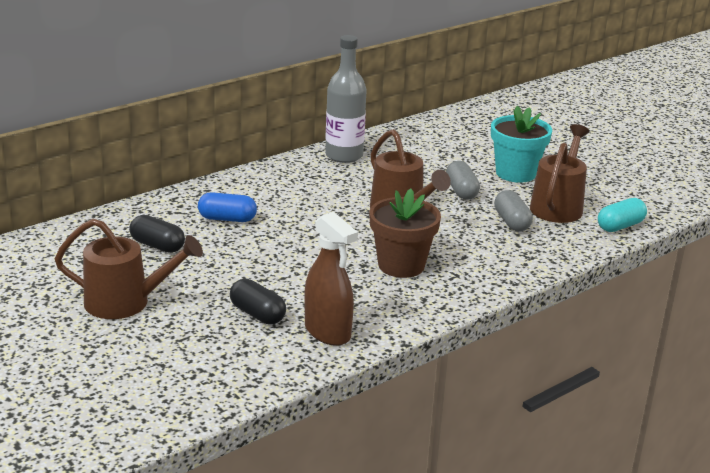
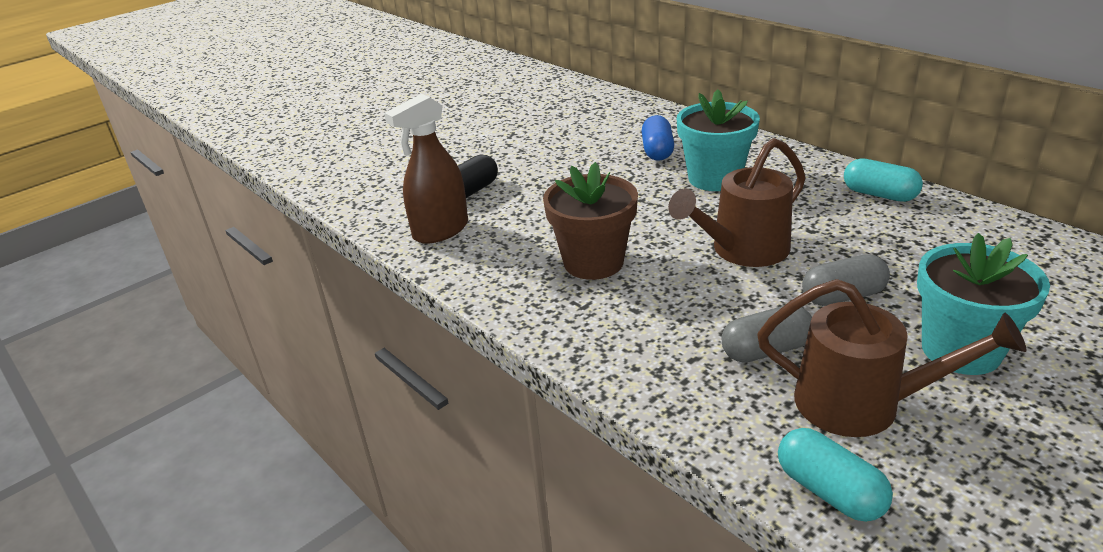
camera: 90 degrees right, 5 degrees up
(126, 302) = (484, 134): brown watering can -> none
(157, 246) = (587, 129): black capsule -> none
(291, 204) = (714, 178): none -> turquoise flower pot
(344, 155) = (879, 195): grey bottle -> turquoise capsule

